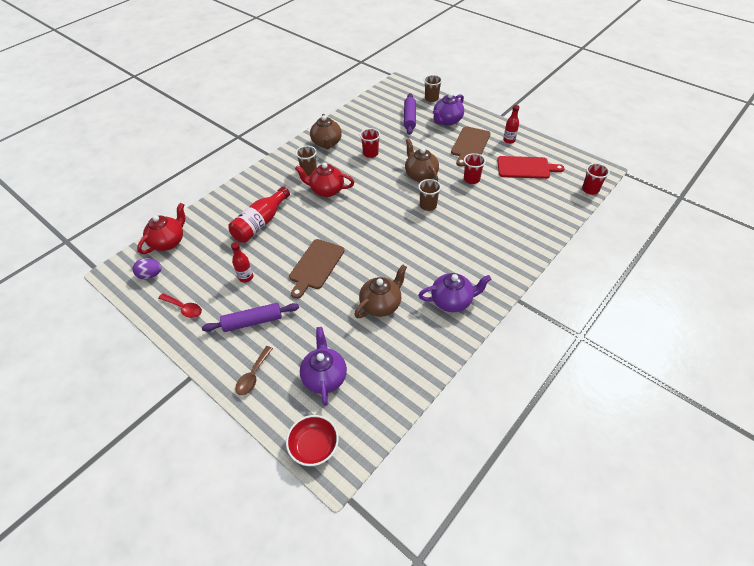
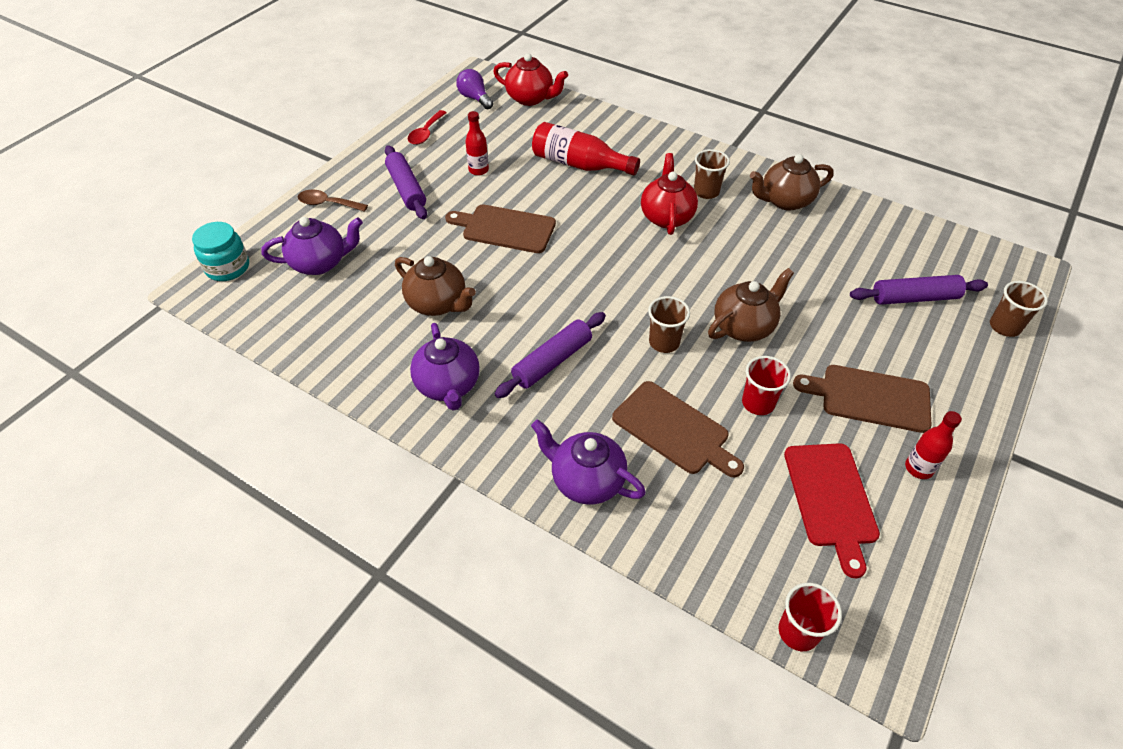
camera: 80 degrees right, 0 degrees up
(150, 275) = (475, 98): purple egg -> purple light bulb
(314, 446) = (228, 267): red bowl -> turquoise jar
(370, 153) = (780, 255): red cup -> none
(437, 252) = (552, 361): none -> purple rolling pin
(447, 121) = (936, 356): purple teapot -> purple teapot (586, 480)
(487, 210) = (674, 429): none -> brown cutting board

